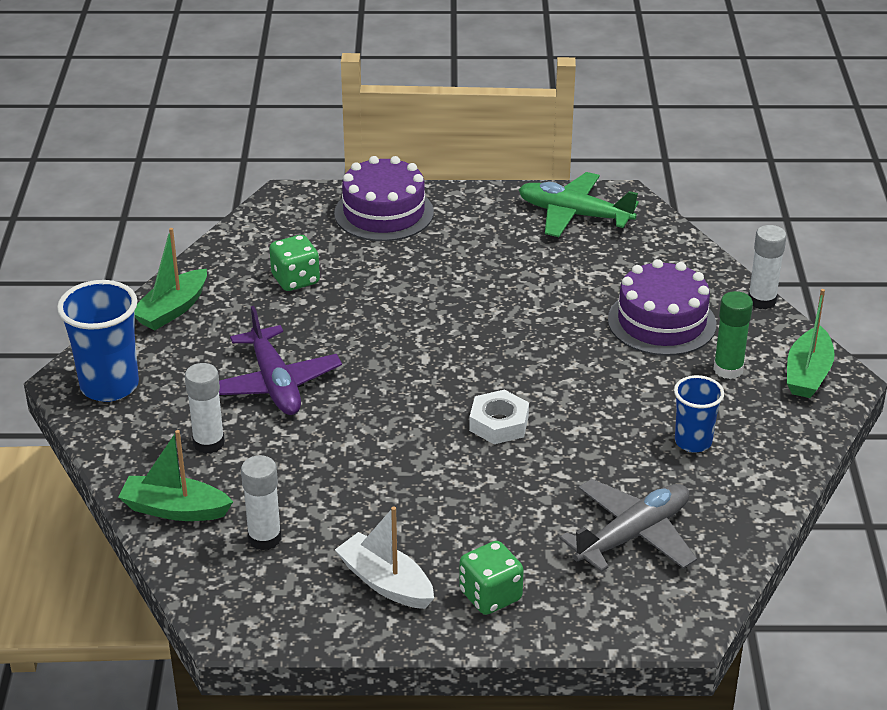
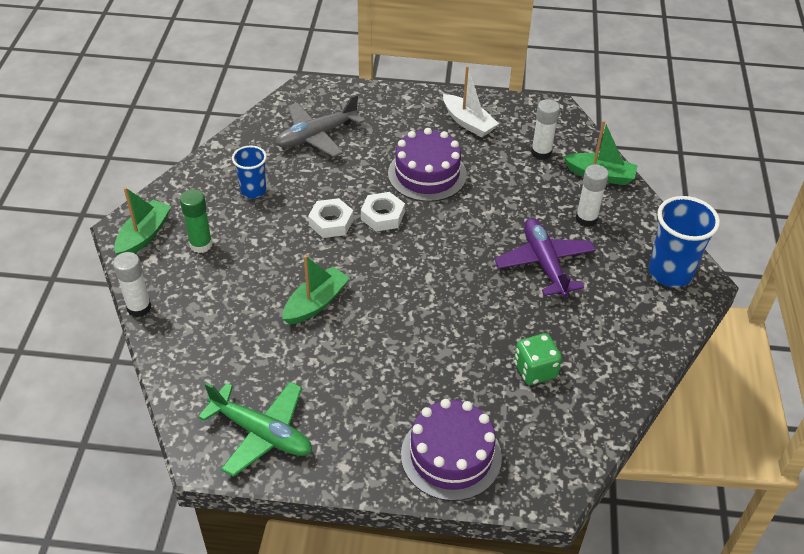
camera: 175 degrees left, 10 degrees up
(172, 310) = (639, 345): green boat -> green boat (316, 303)
(490, 596) = (409, 111): green dice -> none
(568, 409) = (331, 222): none -> white nut
(661, 322) = (231, 293): purple cake -> purple cake (427, 174)

